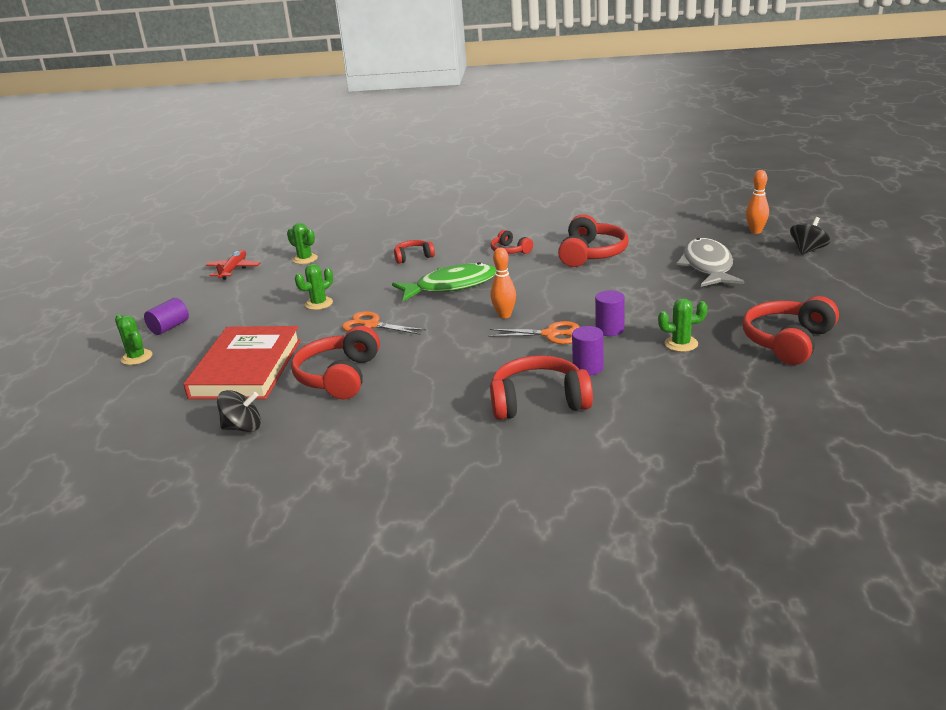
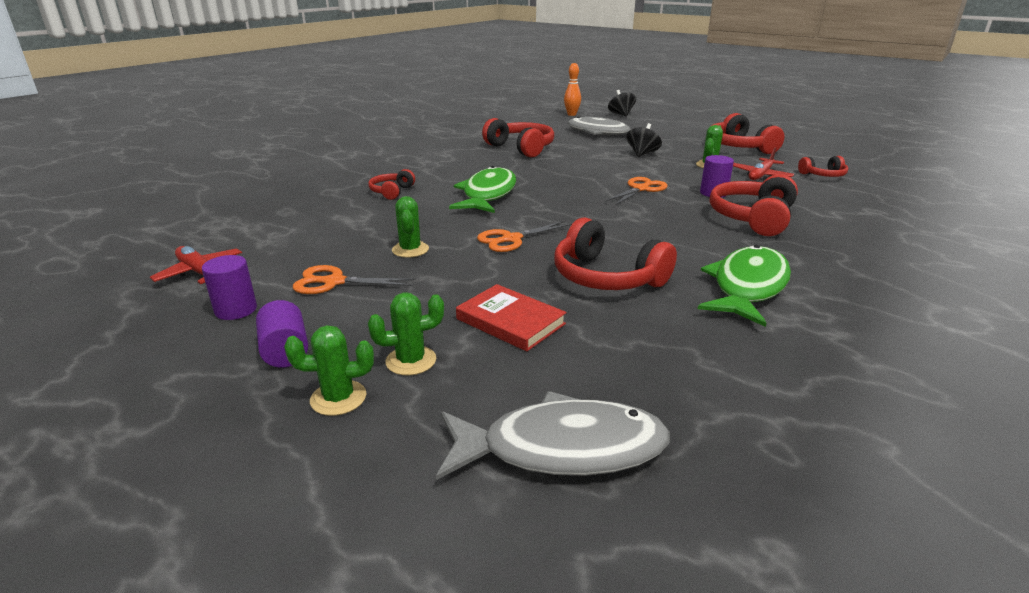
camera: 60 degrees left, 0 degrees up
(126, 425) = (562, 448): none -> grey fish
(243, 427) = (667, 354): black spinning top -> black spinning top (642, 154)
(246, 368) = (510, 321): red book -> red book, size x0.56
(253, 304) = (334, 282): none -> orange scissors
(305, 259) = (275, 231): green cactus -> green cactus (411, 361)
(374, 432) = (747, 287): none -> green fish
(504, 315) = (582, 193): orange bowling pin -> none
(510, 251) = (460, 164): red headphones -> red headphones (823, 175)
(609, 329) = (659, 174): purple cylinder -> purple cylinder (236, 310)
(688, 377) = (760, 175): none -> red plane

